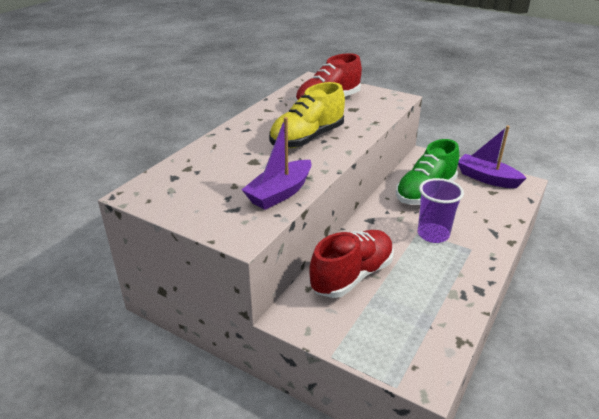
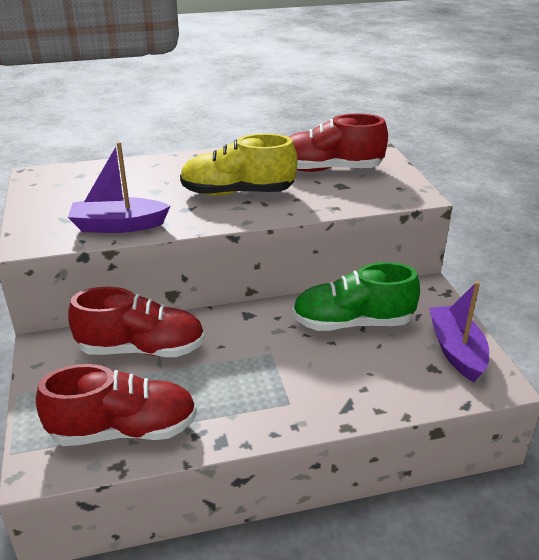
camera: 45 degrees right, 0 degrees up
(428, 322) = (124, 430): none -> red shoe
(433, 234) = (279, 365): purple cup -> none

